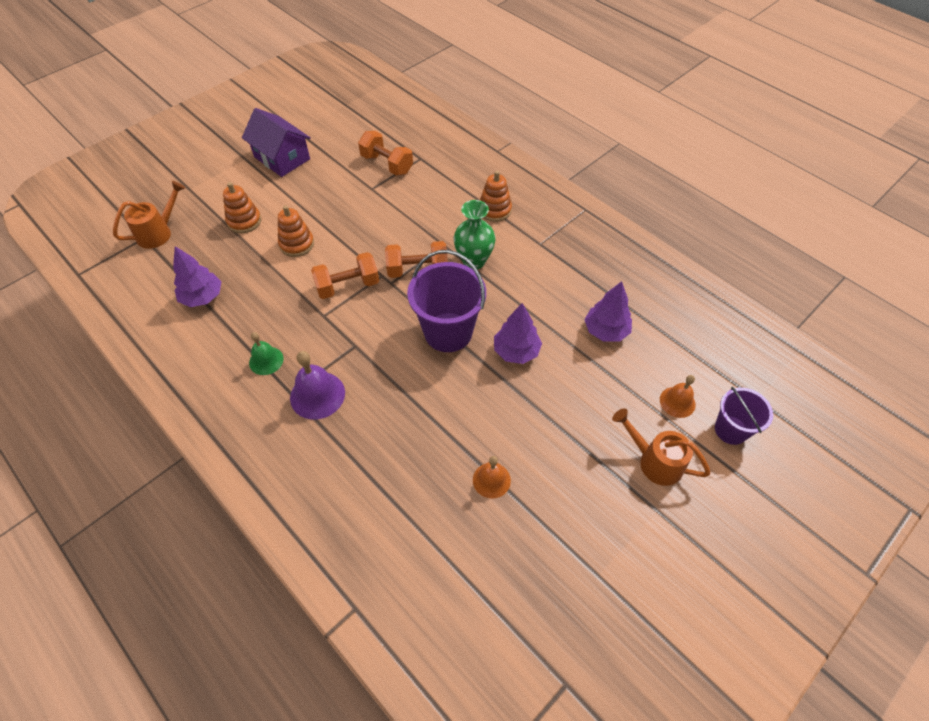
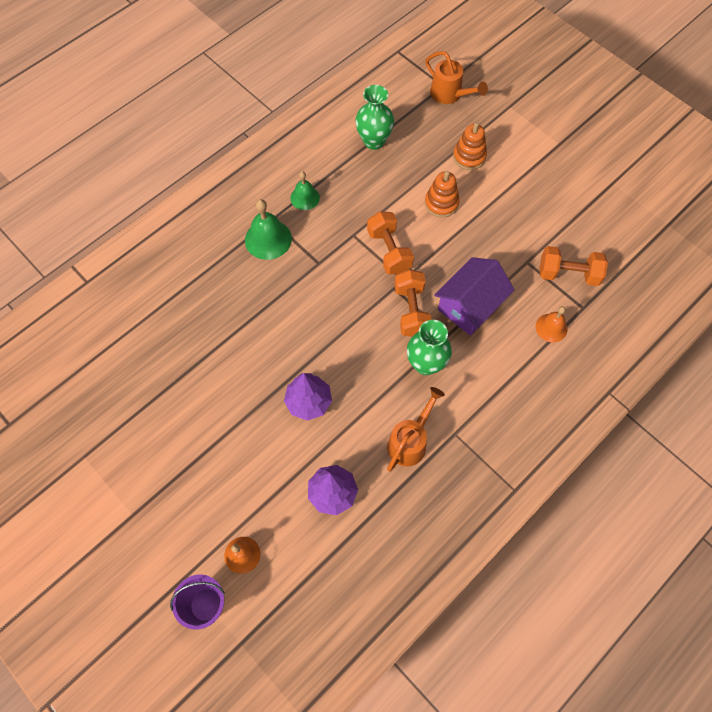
camera: 90 degrees right, 10 degrees up
(202, 297) = (374, 141): purple tree -> green vase
(282, 158) = (565, 175): purple house -> purple house (470, 305)
(317, 395) = (268, 239): purple bell -> green bell
(387, 164) = (568, 274): orange dumbbell -> orange dumbbell turned 60 degrees clockwise
(448, 332) = (333, 340): purple bucket -> none
(491, 480) = (176, 376): orange bell -> orange bell (551, 327)
(494, 210) = (504, 387): orange stacking toy -> none
(654, 461) = (180, 520): orange watering can -> orange watering can (410, 441)

